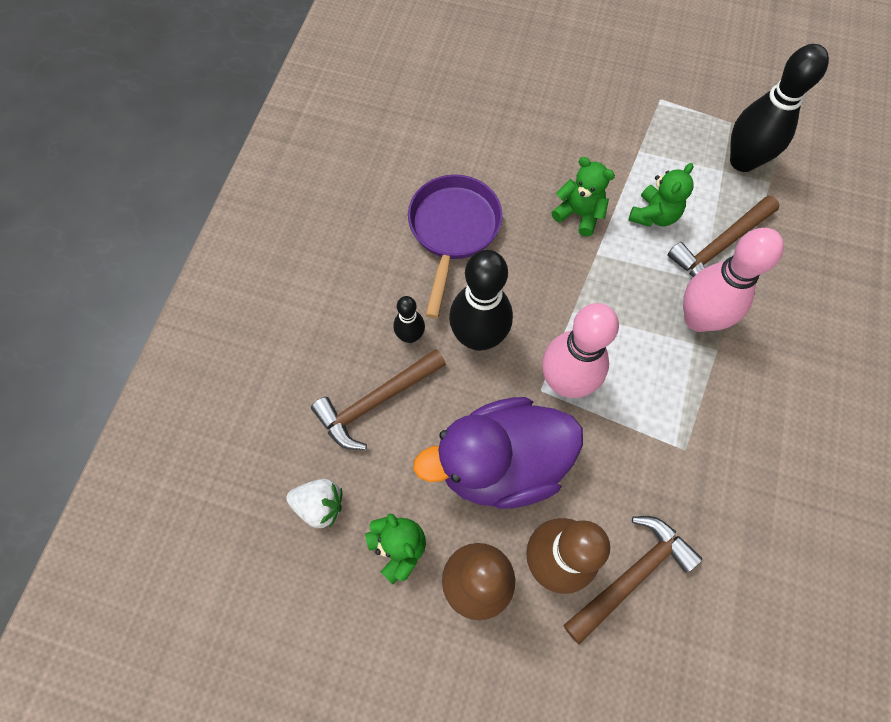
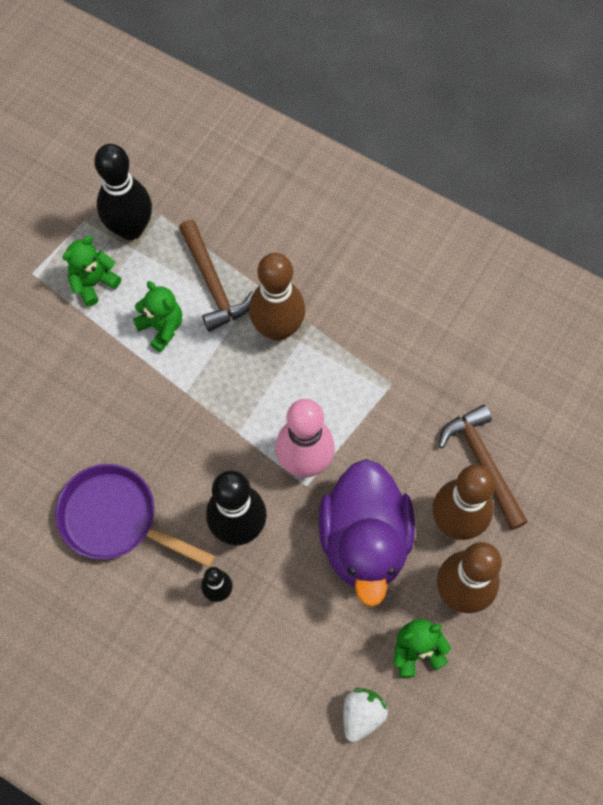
camera: 75 degrees left, 0 degrees up
(376, 402) = (276, 640): brown hammer -> none
(579, 214) = (137, 394): green teddy bear -> green teddy bear (93, 283)
(698, 319) = (278, 328): pink bowling pin -> brown bowling pin

